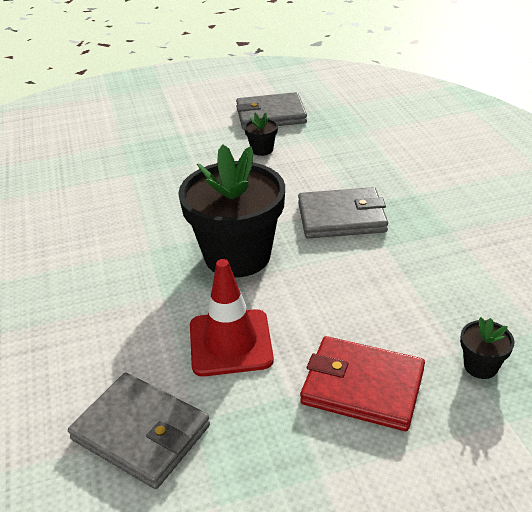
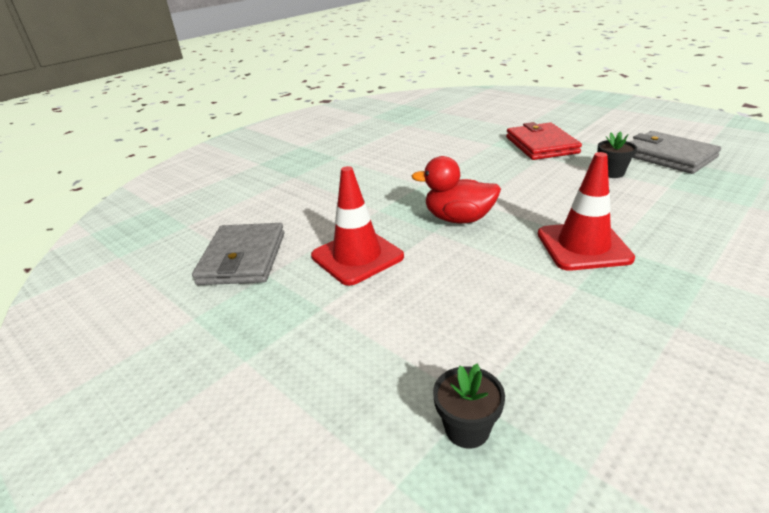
camera: 60 degrees right, 5 degrees down
(237, 256) = (458, 219): black flower pot -> red duck
(341, 217) = (583, 246): grey wallet -> red traffic cone
(362, 386) = (363, 346): red wallet -> red wallet (541, 145)

